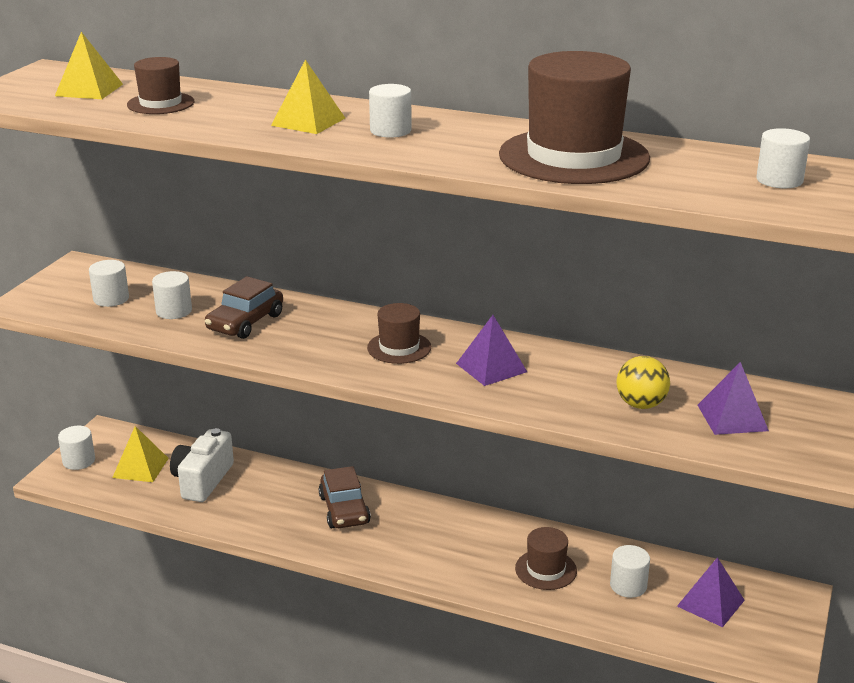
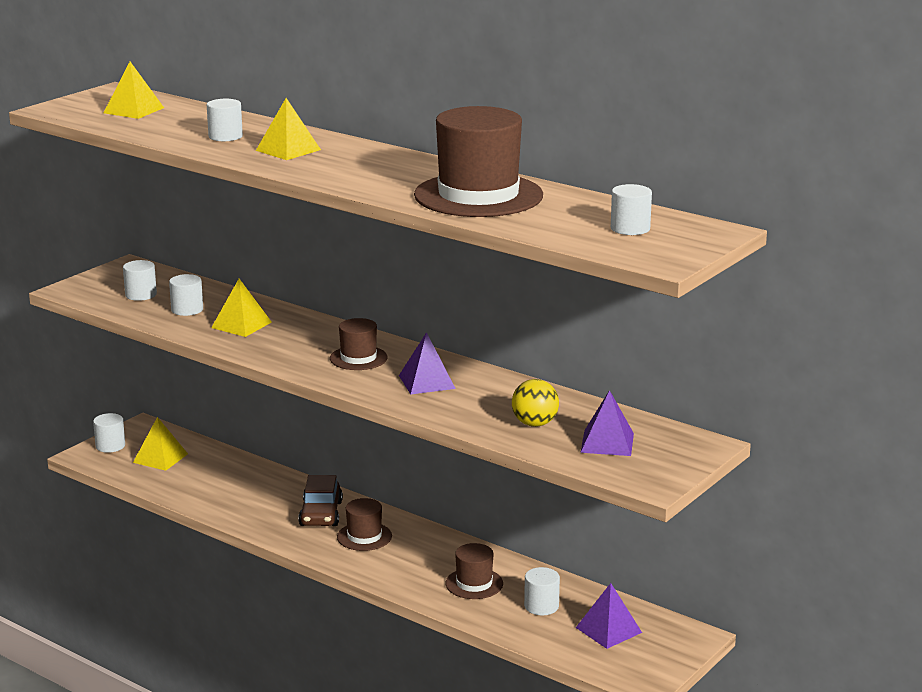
camera: 15 degrees right, 5 degrees down
(160, 103) = (182, 126): brown hat -> brown hat (364, 536)
(202, 480) = (209, 475): white camera -> none
(245, 322) = (241, 325): brown car -> yellow pyramid
(390, 131) = (348, 163): white cylinder -> white cylinder (225, 136)

